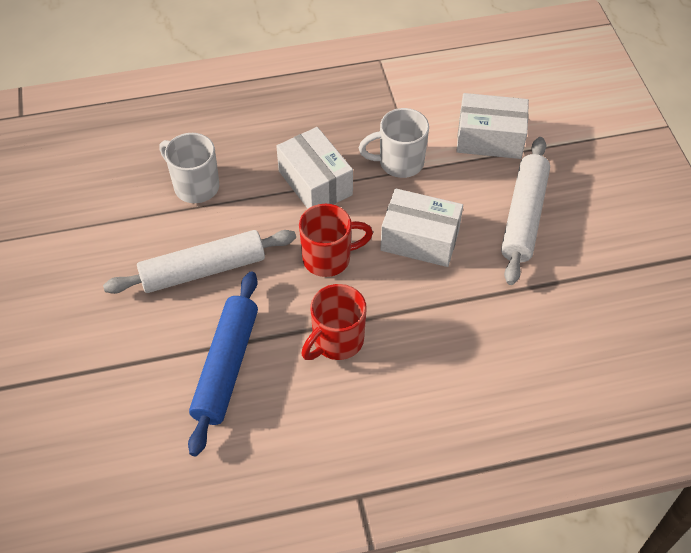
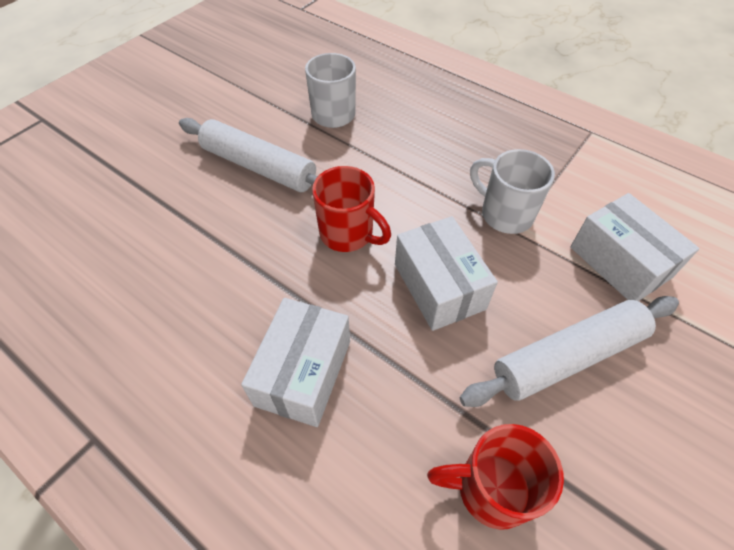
camera: 50 degrees right, 0 degrees up
(226, 367) = (174, 240): blue rolling pin -> none
(315, 183) = (416, 175): white box -> white box (303, 372)
(336, 341) = (263, 299): red mug -> red mug (490, 489)

